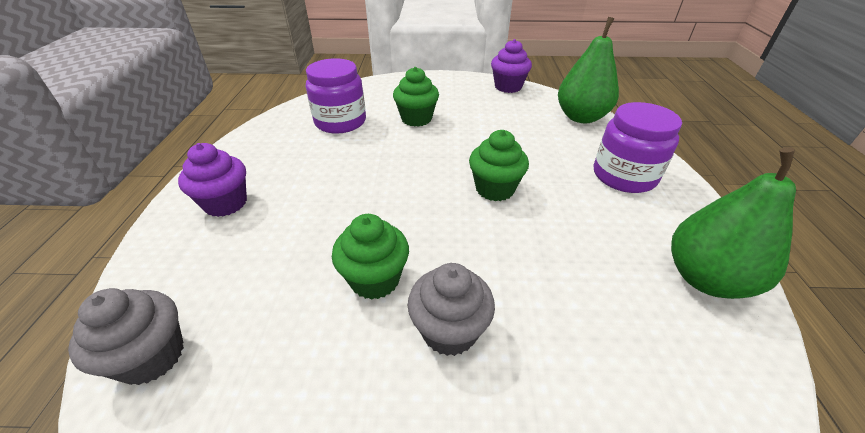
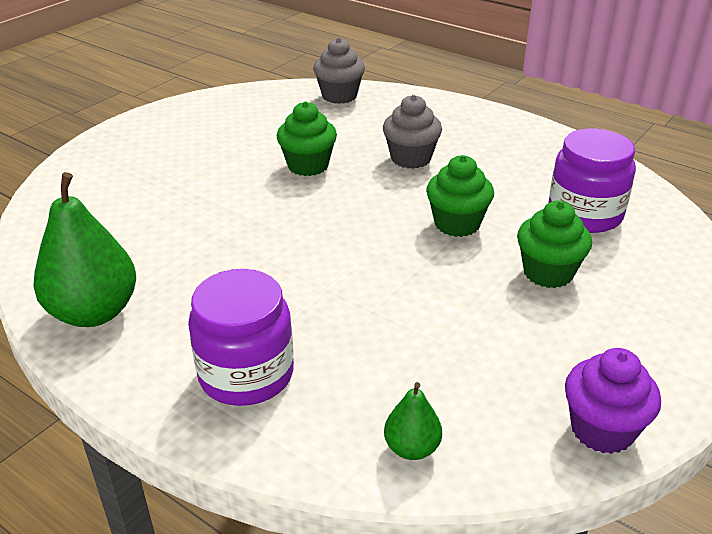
camera: 125 degrees right, 5 degrees down
(225, 203) = (470, 129): purple cupcake -> none
(449, 330) = (232, 177): grey cupcake -> grey cupcake (411, 158)
(495, 189) = (339, 262): green cupcake -> green cupcake (457, 224)
(581, 117) = (412, 448): green pear -> green pear, size x0.50

